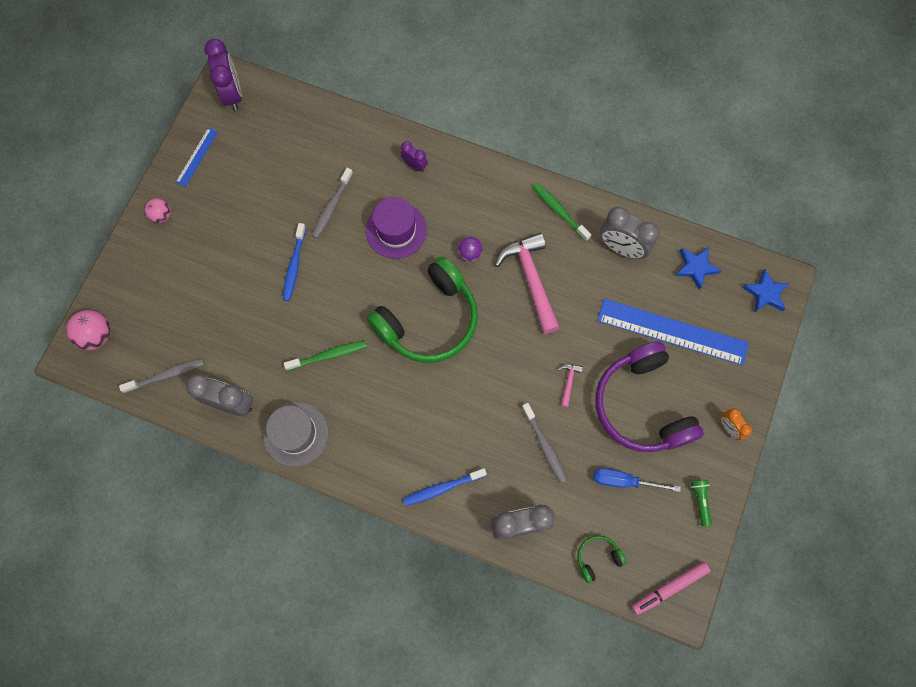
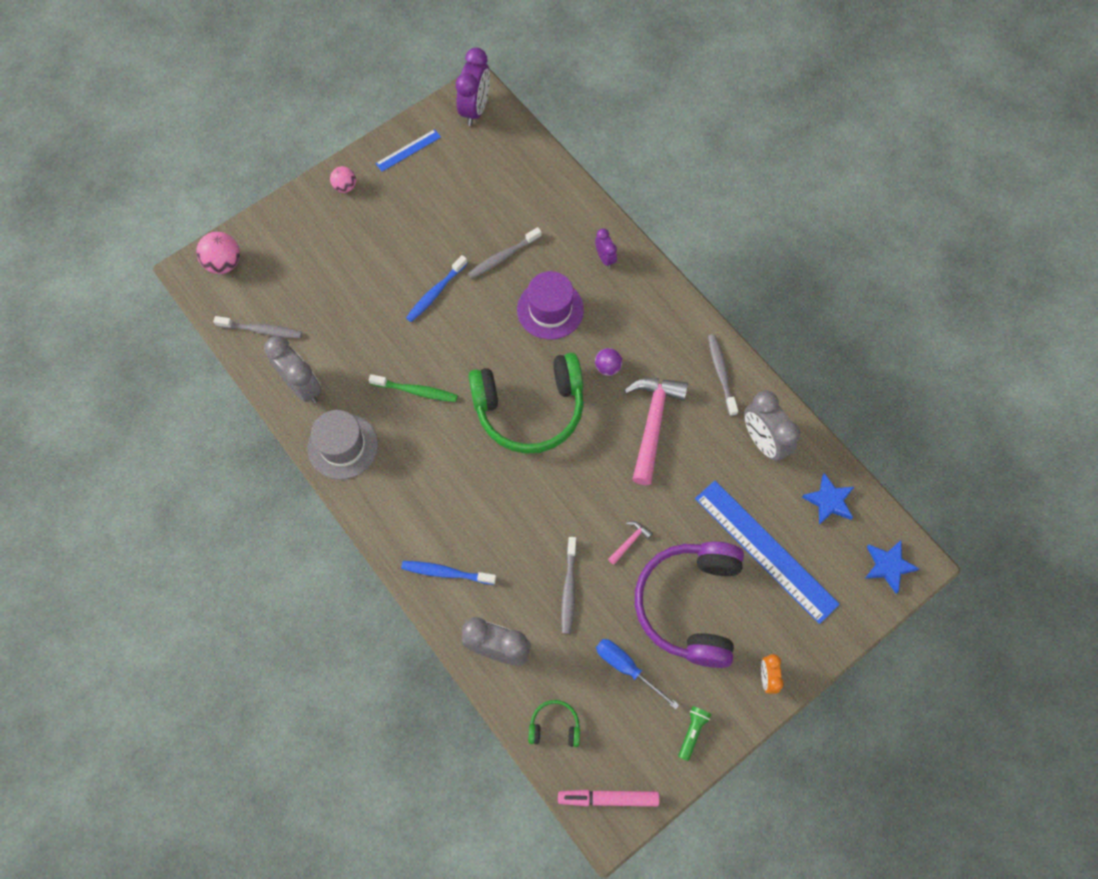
camera: 30 degrees right, 5 degrees down
(559, 211) = (721, 374): green toothbrush -> grey toothbrush

